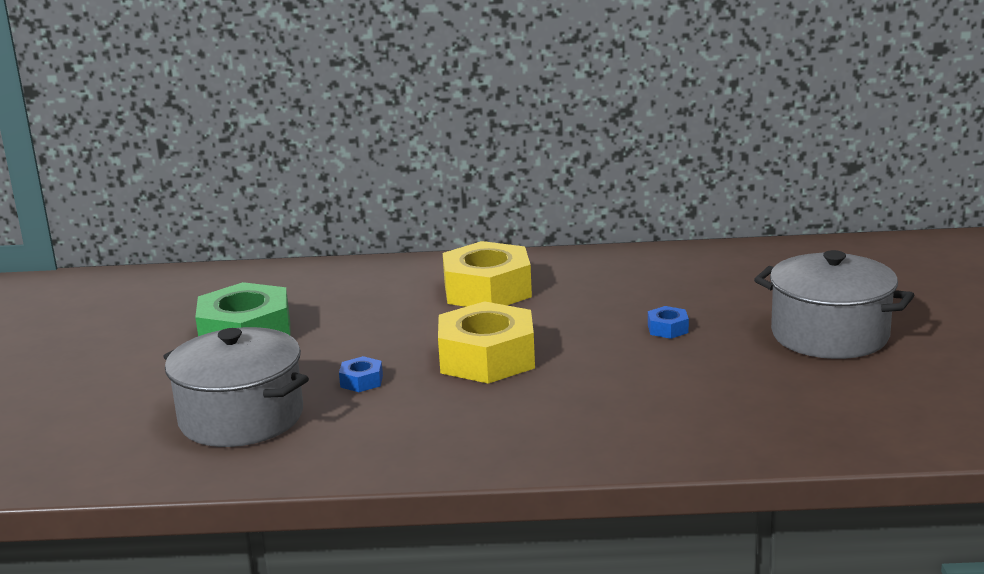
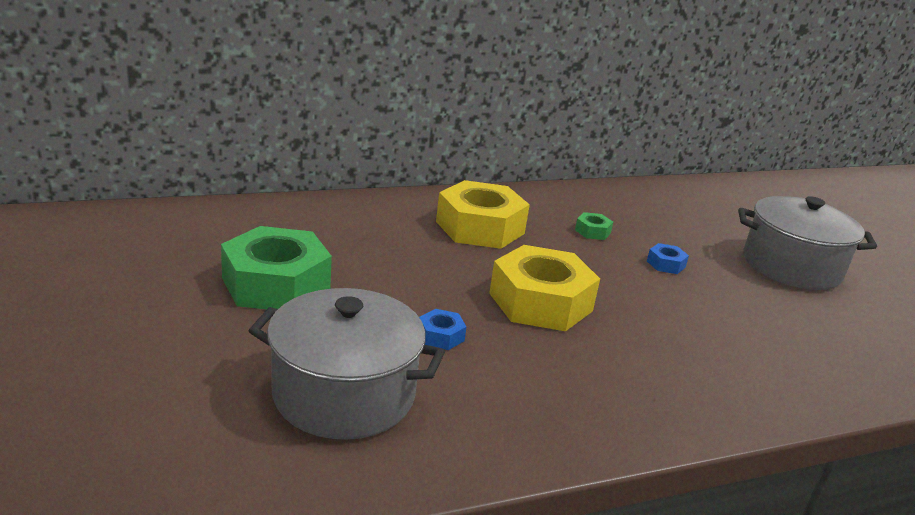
camera: 25 degrees left, 5 degrees up
(614, 296) = (592, 231): none -> green nut

